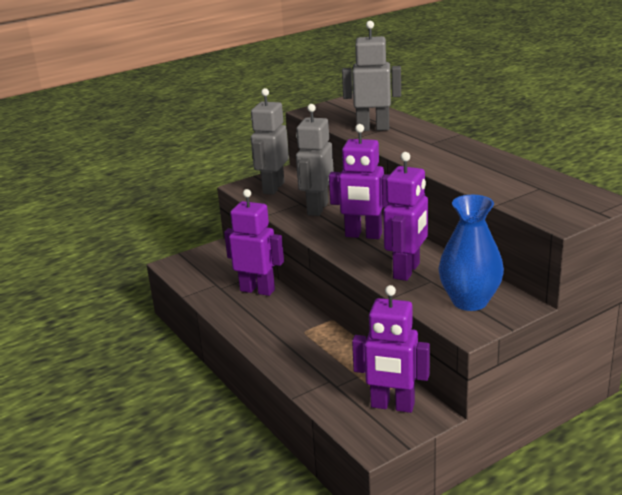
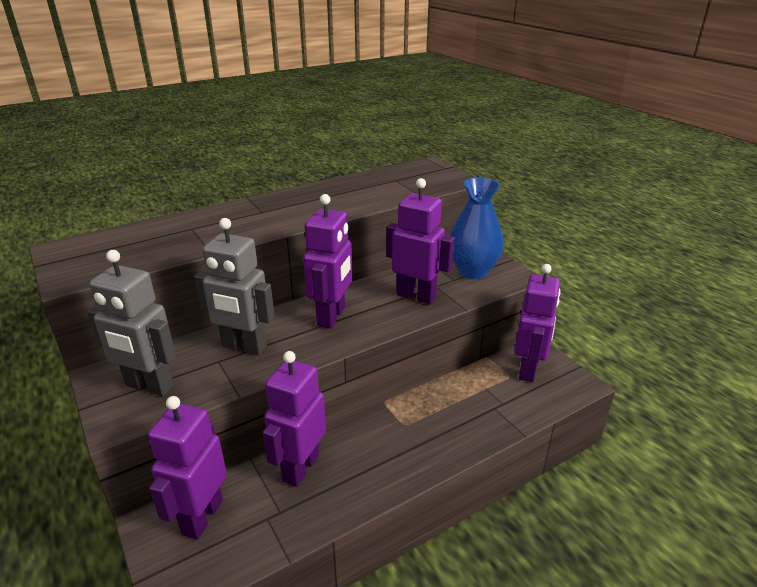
camera: 90 degrees left, 5 degrees up
(219, 262) = (202, 517): none -> purple robot
(373, 128) = (188, 238): grey robot -> none

